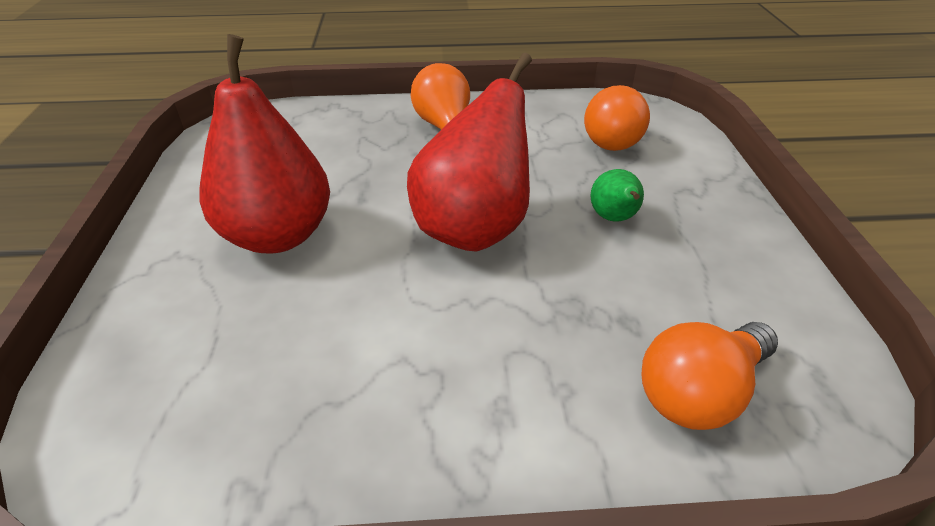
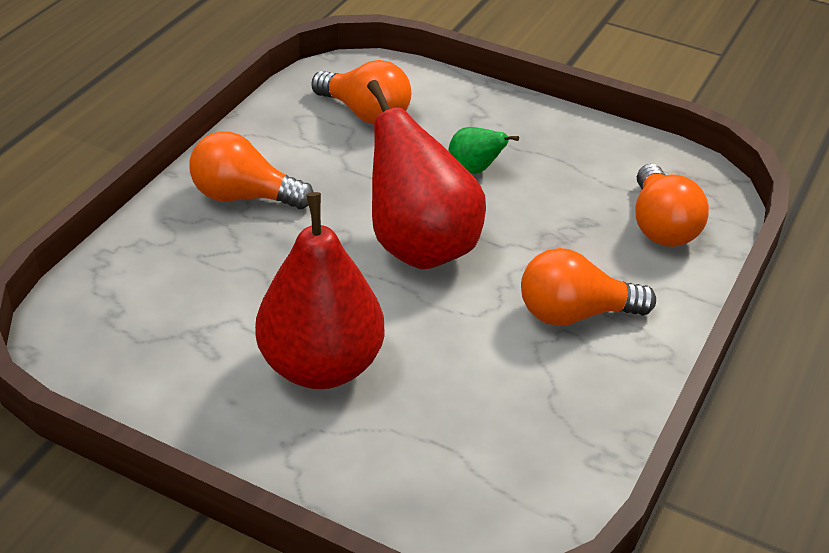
camera: 60 degrees left, 0 degrees up
(473, 372) = (575, 314): none -> orange light bulb

